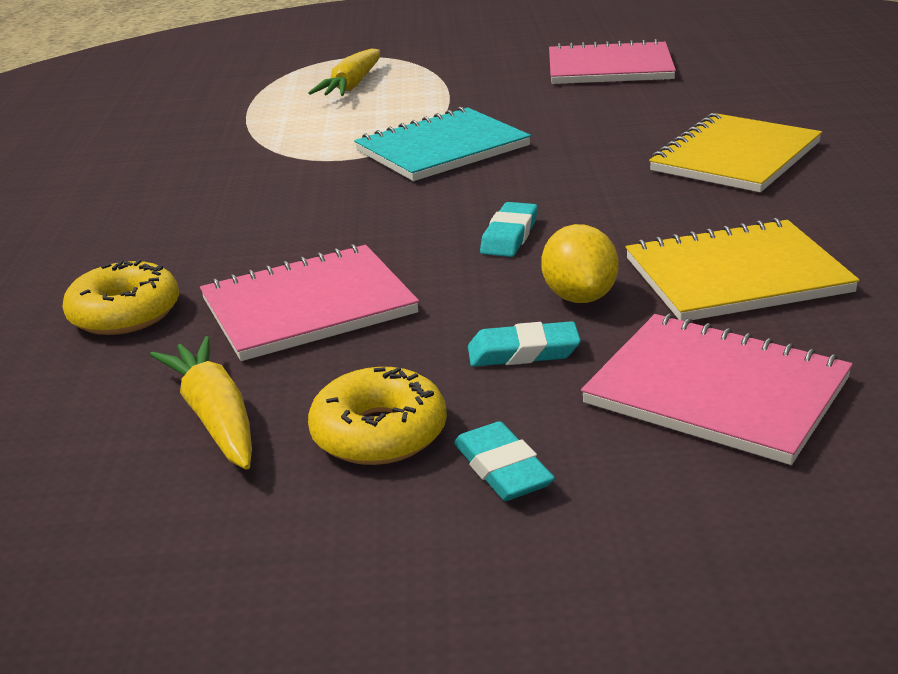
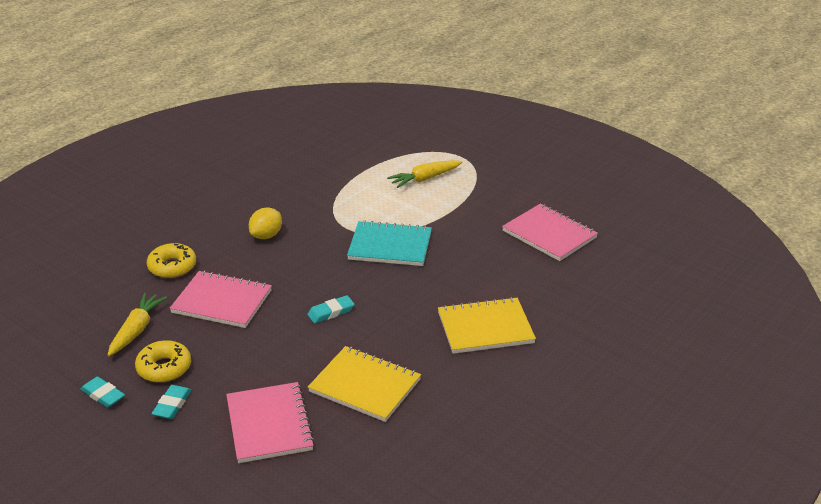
camera: 40 degrees right, 5 degrees up
(523, 352) = (247, 367): turquoise eraser -> turquoise eraser (103, 395)
(579, 297) = (302, 357): yellow lemon -> yellow lemon (266, 236)

